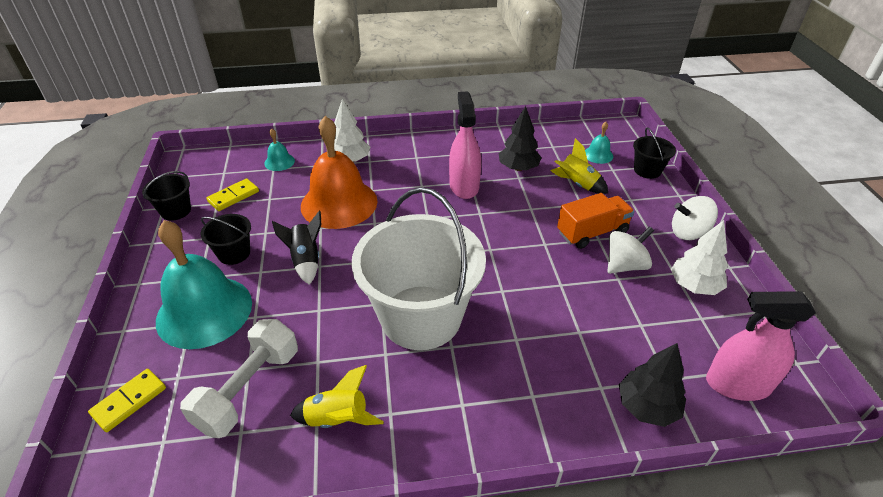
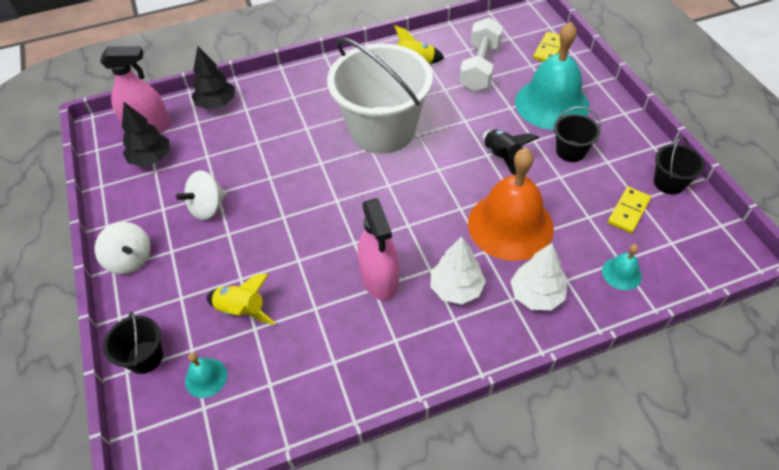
camera: 170 degrees right, 10 degrees up
(518, 168) = (316, 325): black tree -> black tree (151, 158)
(592, 232) = (233, 240): orange truck -> none
(688, 233) = (130, 259): white spinning top -> white spinning top turned 60 degrees clockwise
(694, 286) = (149, 198): white tree -> white tree (456, 288)

